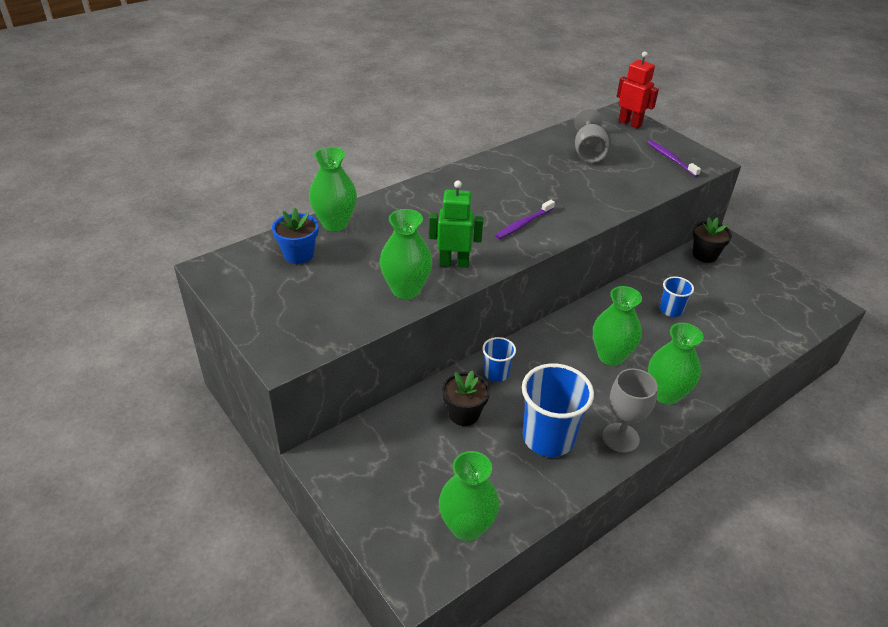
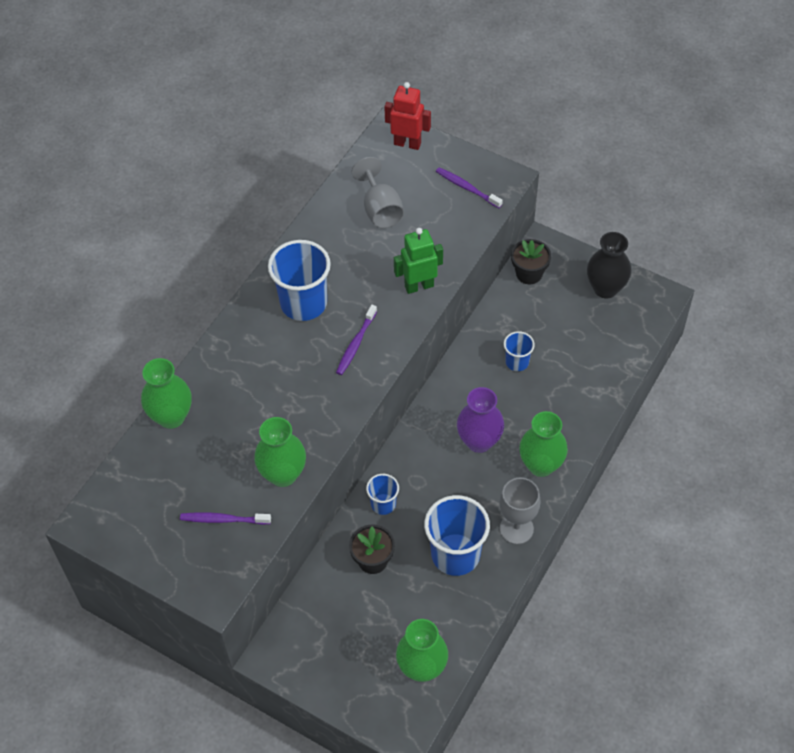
camera: 20 degrees left, 15 degrees up
(298, 254) = (159, 472): blue flower pot -> none
(331, 304) = (223, 519): none -> purple toothbrush
(454, 263) = (311, 423): green robot -> green robot (419, 286)
(492, 187) = (303, 303): none -> blue cup
(610, 356) = (479, 441): green vase -> purple vase
(775, 284) = (605, 288): none -> black vase

